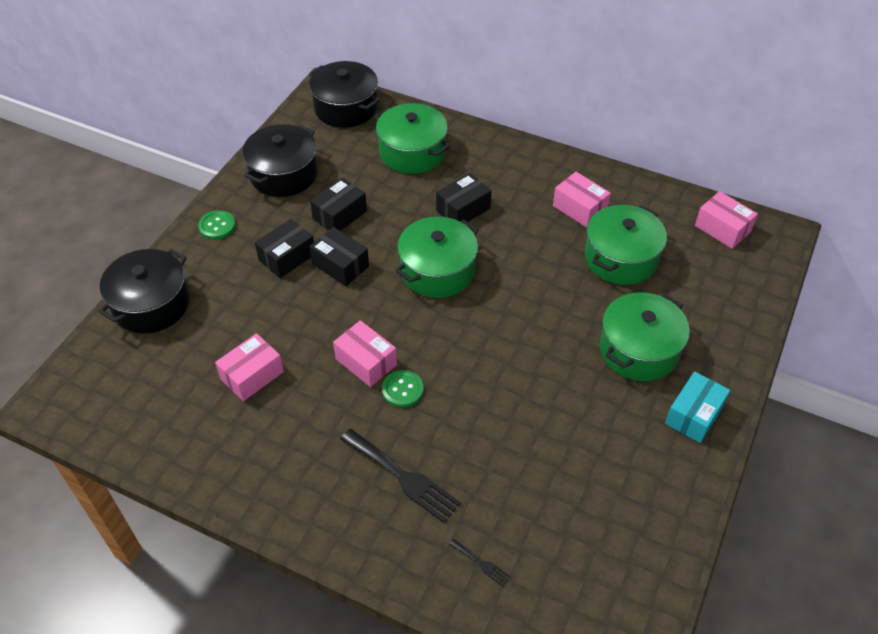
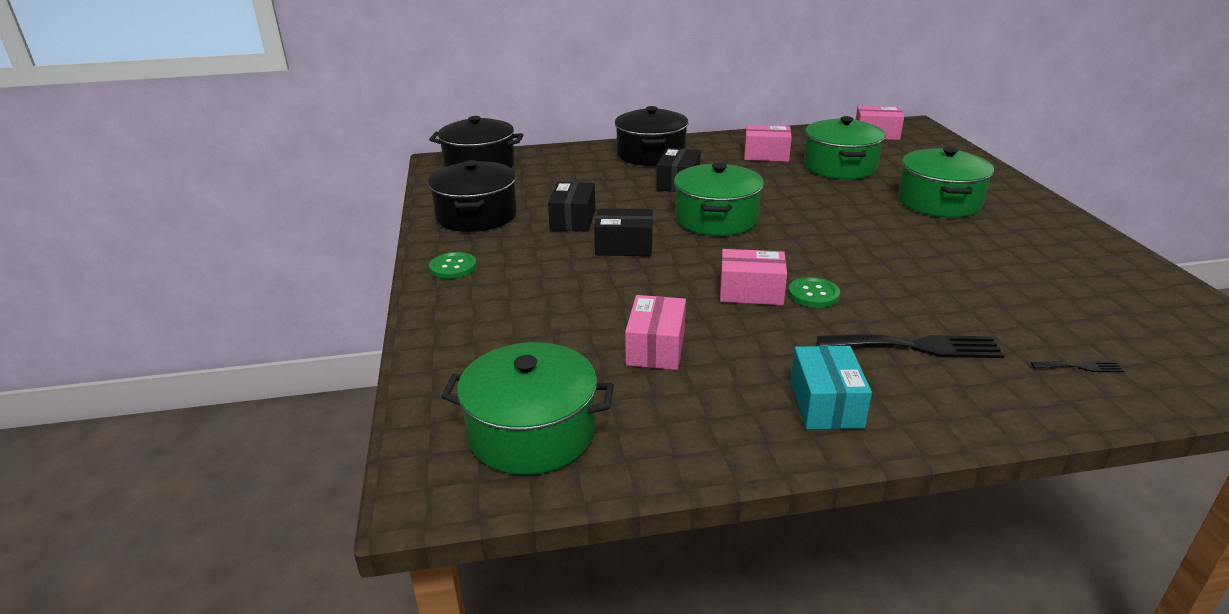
camera: 35 degrees left, 20 degrees down
(151, 304) = (455, 346): black pot -> black pot (651, 154)
(287, 257) = (562, 260): black box -> none
(412, 152) = (582, 169): green pot -> green pot (532, 432)
(694, 415) = (1036, 217): turquoise box -> turquoise box (826, 404)

